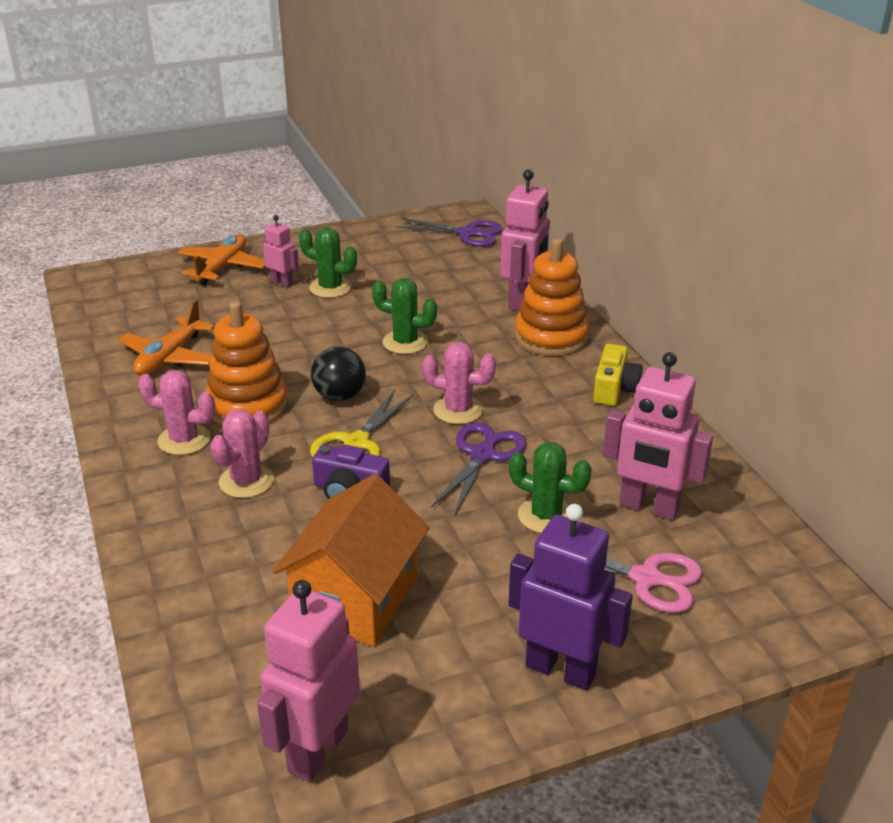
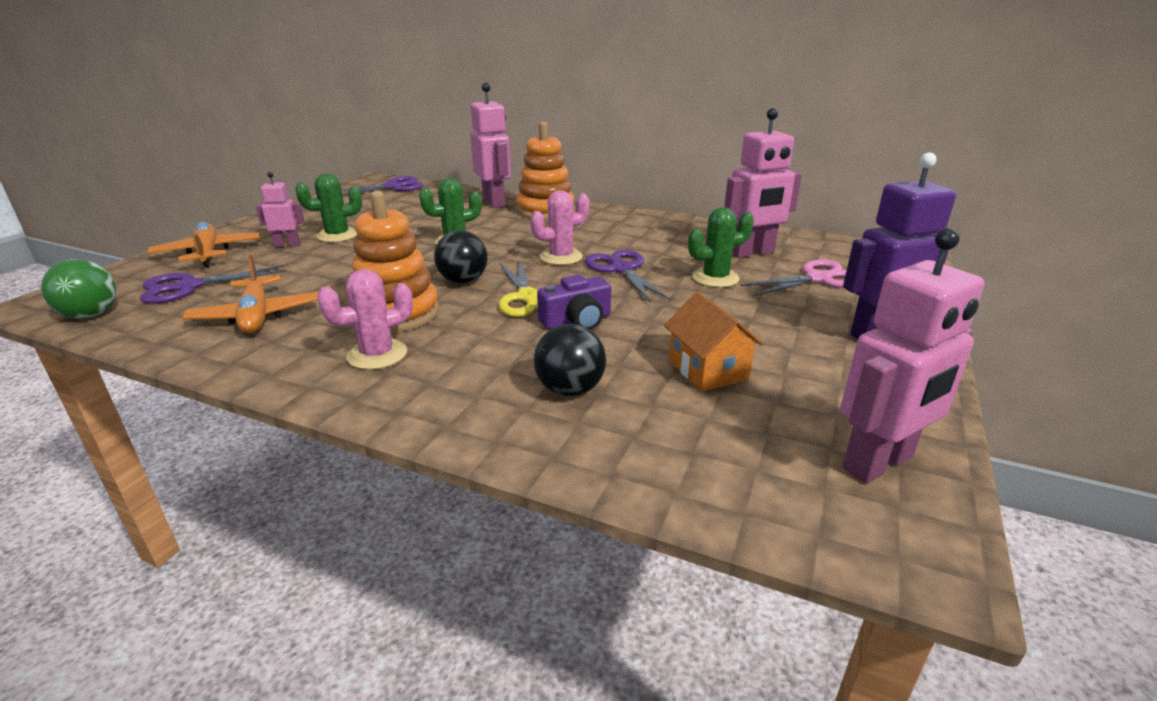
camera: 45 degrees left, 5 degrees down
(93, 304) = (91, 315): none -> green ball
(169, 303) = (188, 287): none -> purple scissors
(242, 549) = (570, 390): none -> black ball
(246, 481) = (487, 352): pink cactus -> none
(317, 750) = (878, 463): pink robot -> pink robot turned 105 degrees counterclockwise
(356, 599) = (708, 370): orange house -> orange house, size x0.62
(614, 388) = (627, 218): yellow camera -> none

